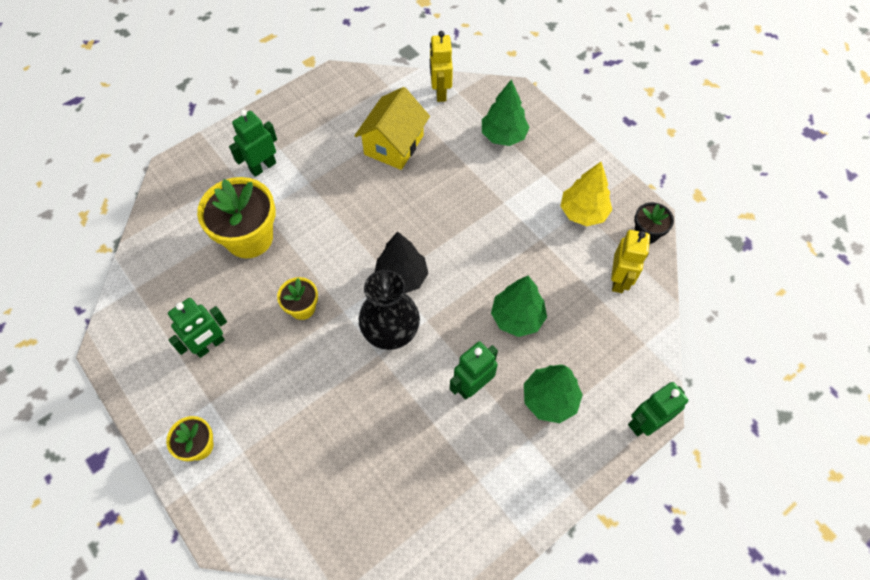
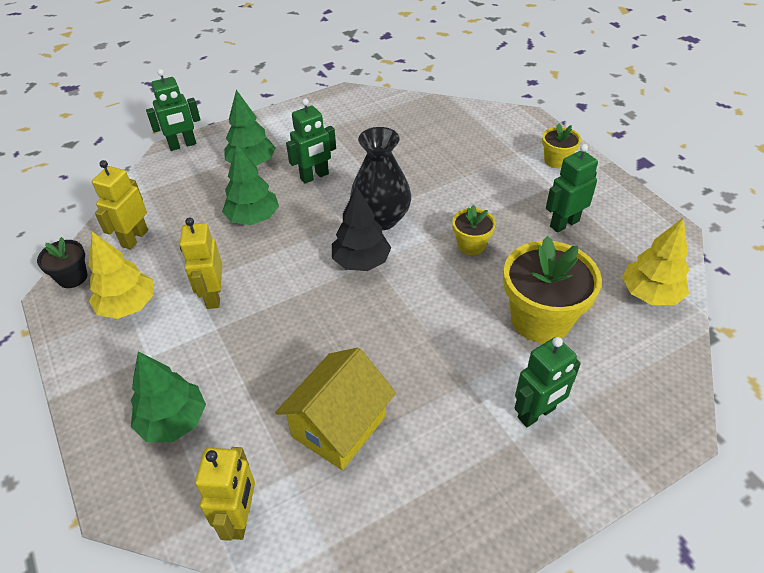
camera: 170 degrees left, 15 degrees down
(153, 271) = (650, 294): none -> yellow tree
(518, 229) = (213, 296): none -> yellow robot

